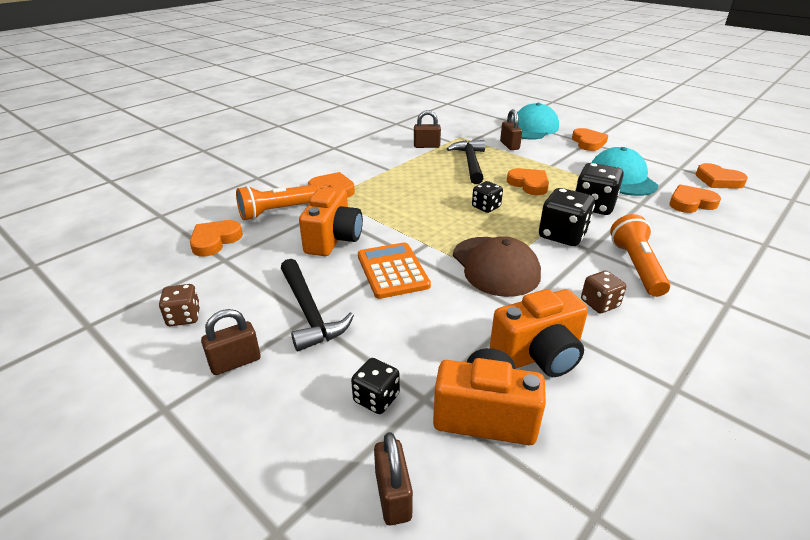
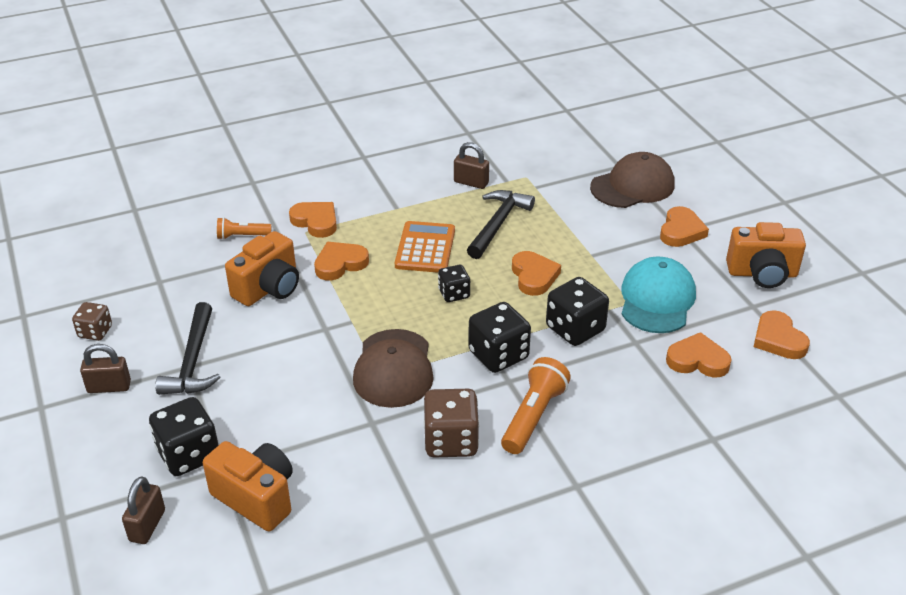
camera: 25 degrees right, 5 degrees up
(215, 241) = (164, 256): orange heart -> orange heart (340, 264)
(277, 211) = (242, 236): orange flashlight -> orange flashlight, size x0.61
(376, 398) = (189, 454): black dice -> black dice, size x1.67
(392, 271) = (294, 342): orange calculator -> orange calculator (425, 248)
(509, 145) = (573, 208): brown padlock -> none
(531, 128) = (632, 186): turquoise cap -> brown cap
(538, 355) = (344, 468): orange camera -> orange camera (762, 274)
(599, 303) = (451, 441): brown dice -> brown dice, size x1.67

